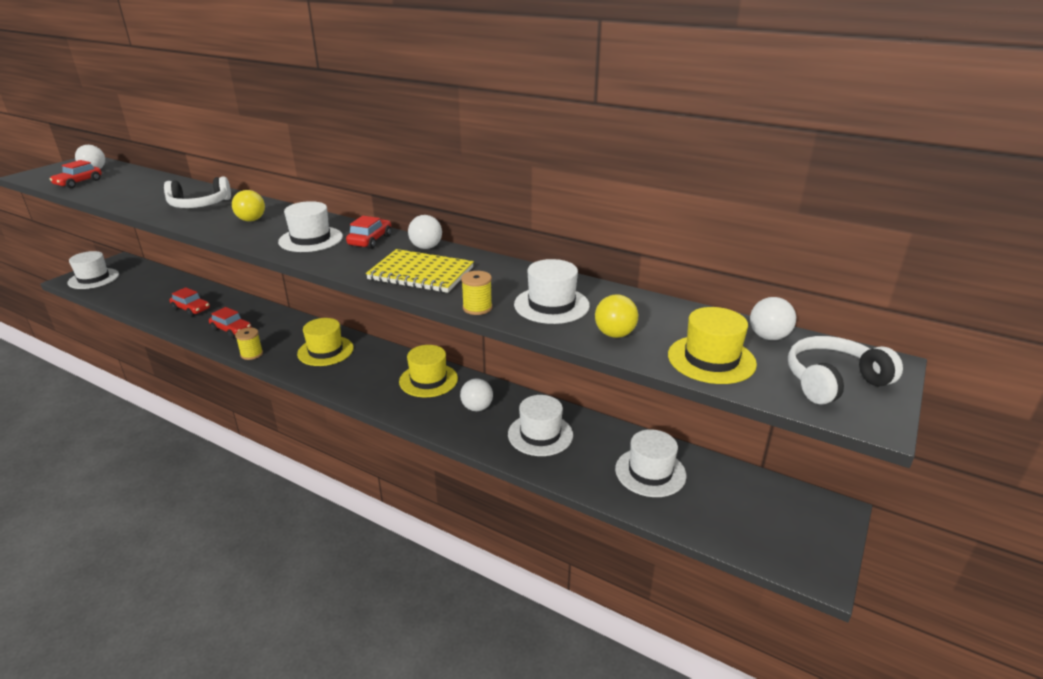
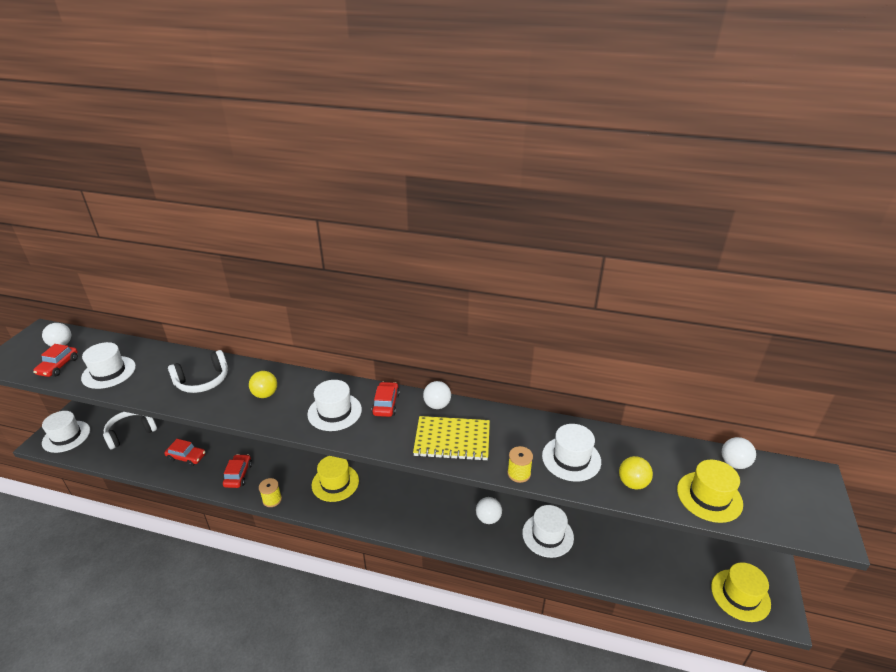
camera: 15 degrees left, 5 degrees up
(231, 330) = (238, 475): red car -> red car turned 105 degrees counterclockwise
(428, 380) = (436, 497): yellow hat -> yellow hat (740, 595)
(650, 472) = (640, 553): white hat -> white hat (109, 372)
(833, 381) = (794, 502): white headphones -> white headphones (131, 433)

